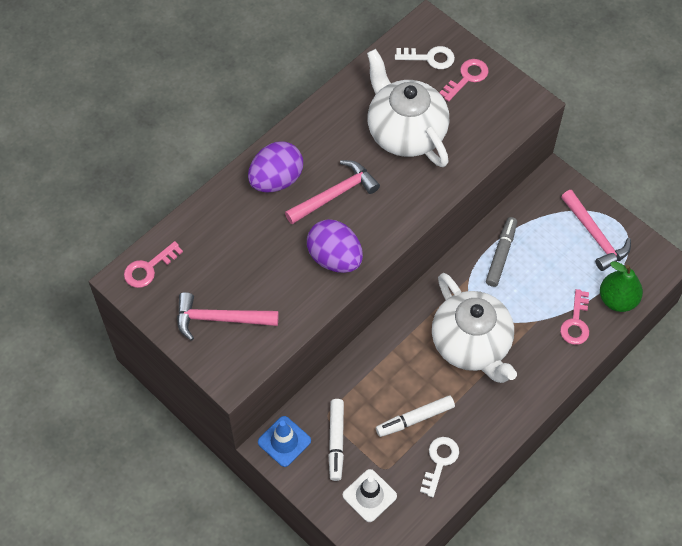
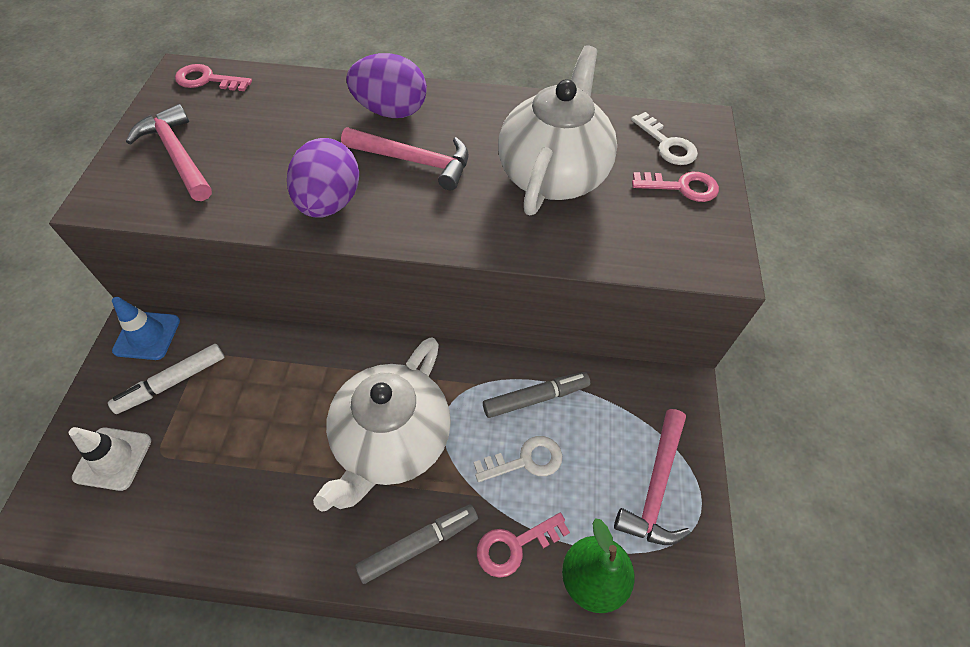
camera: 50 degrees right, 5 degrees down
(415, 419) = (248, 443): white marker -> none
(440, 462) = (201, 508): white key -> white key (525, 460)
(542, 366) = (418, 545): none -> grey marker

